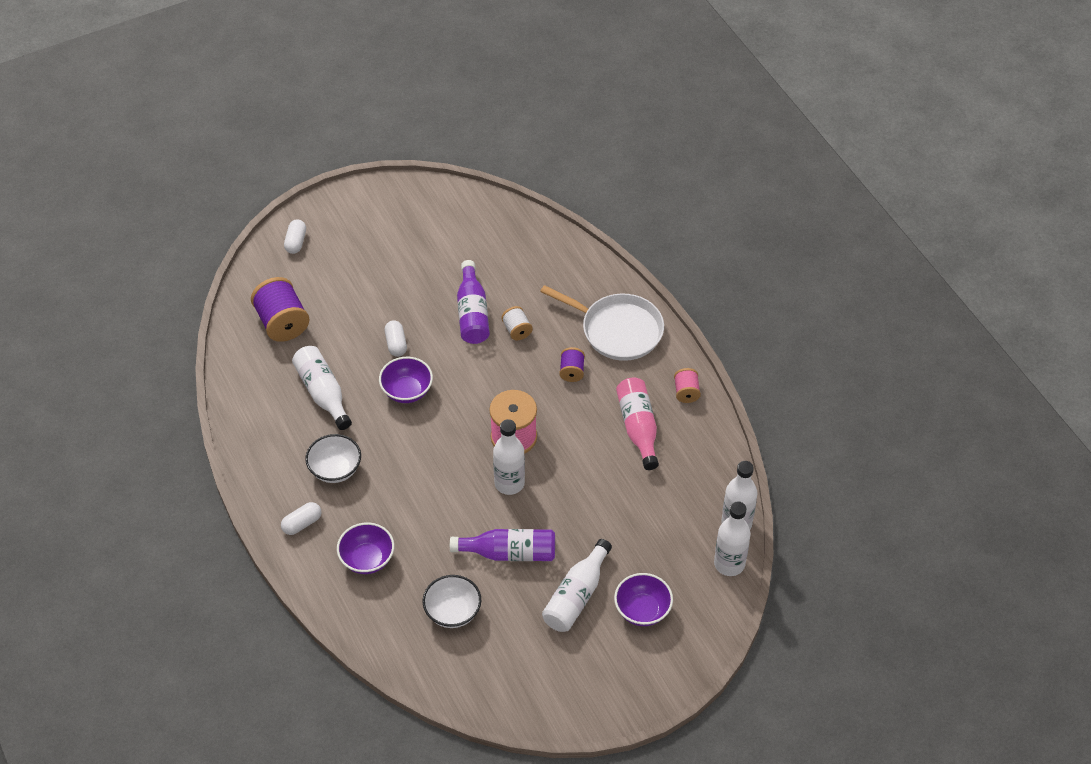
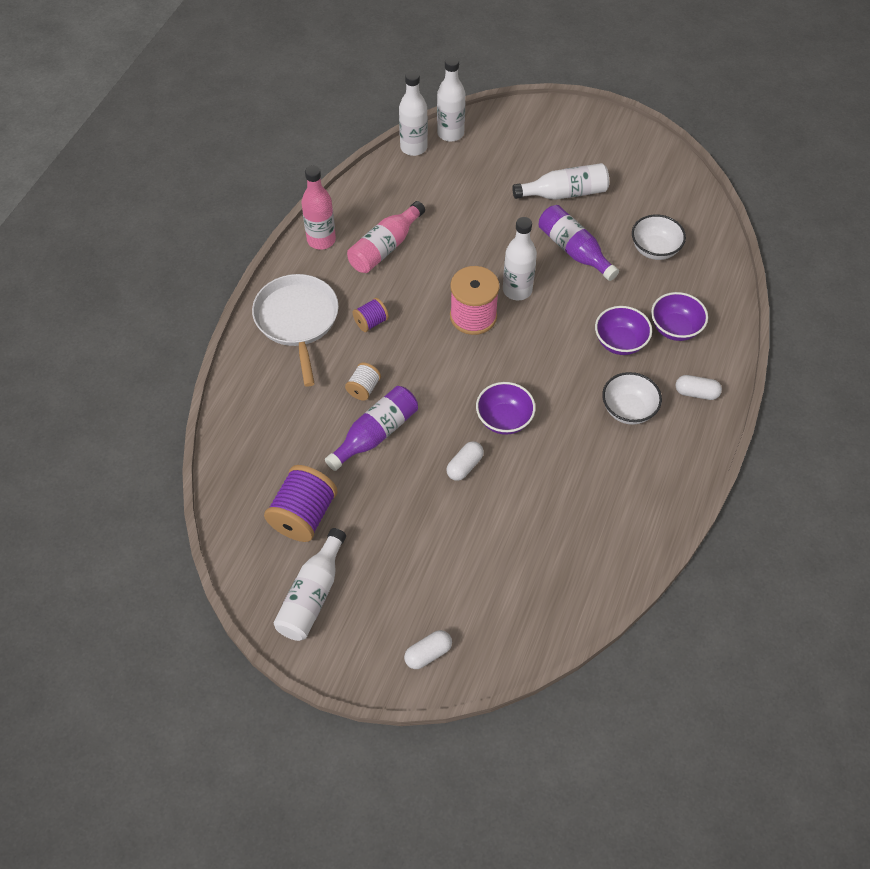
camera: 130 degrees left, 5 degrees up
(282, 323) = (532, 578): purple spool -> purple spool (303, 515)
(323, 393) = (569, 479): white bottle -> white bottle (312, 595)
(642, 610) = (536, 154): purple bowl -> purple bowl (620, 342)
(686, 392) = (321, 240): pink spool -> pink bottle

